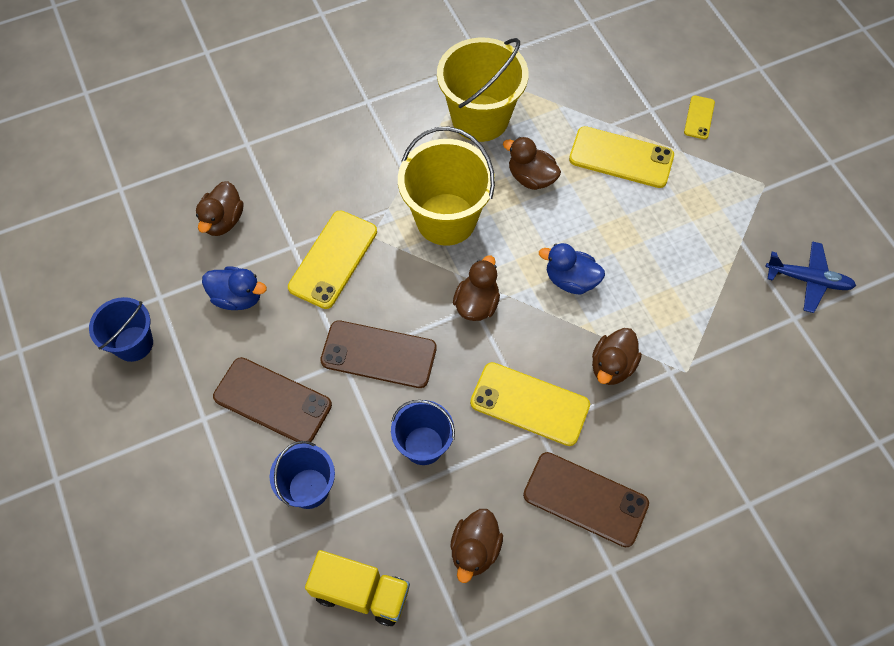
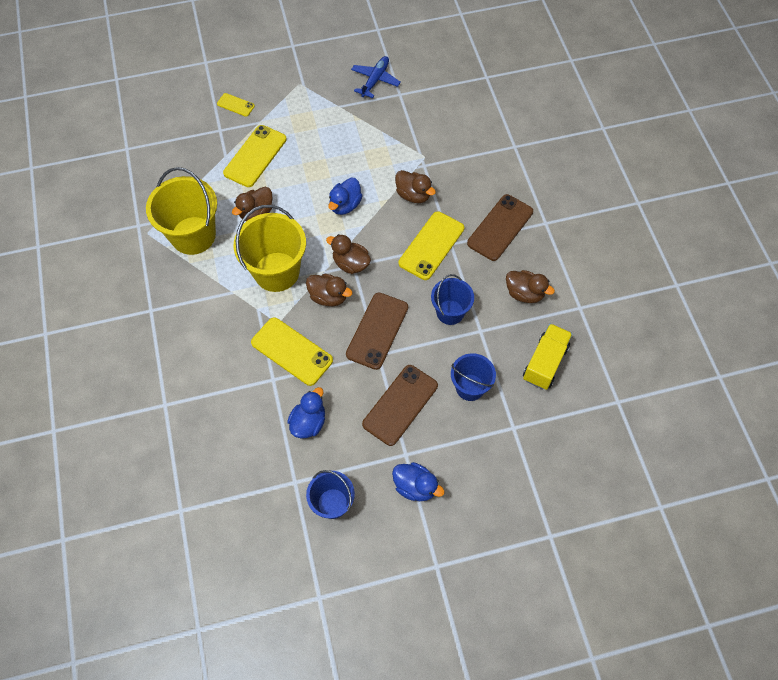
camera: 80 degrees left, 0 degrees up
(159, 437) = (415, 486): none -> blue duck
(223, 221) = (235, 428): brown duck -> brown duck (328, 297)

